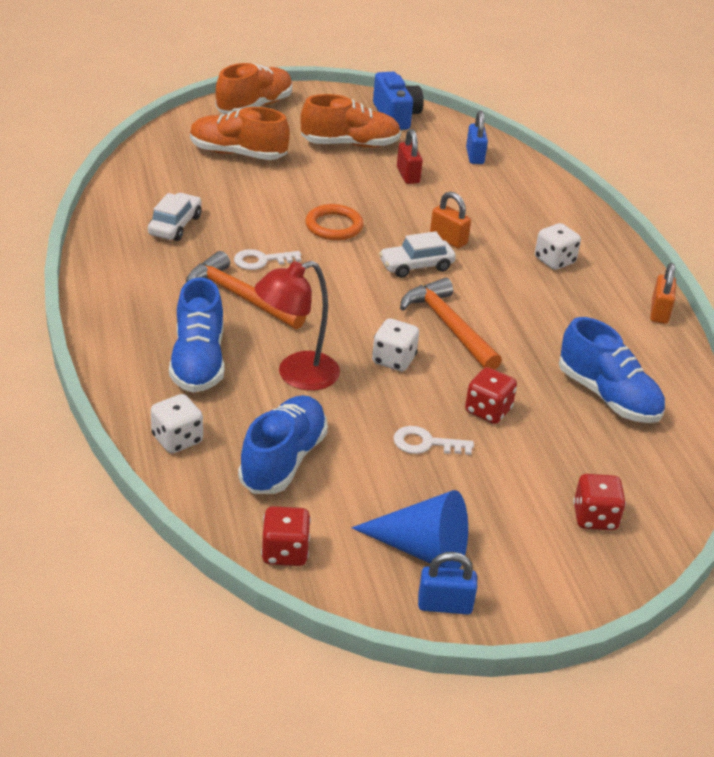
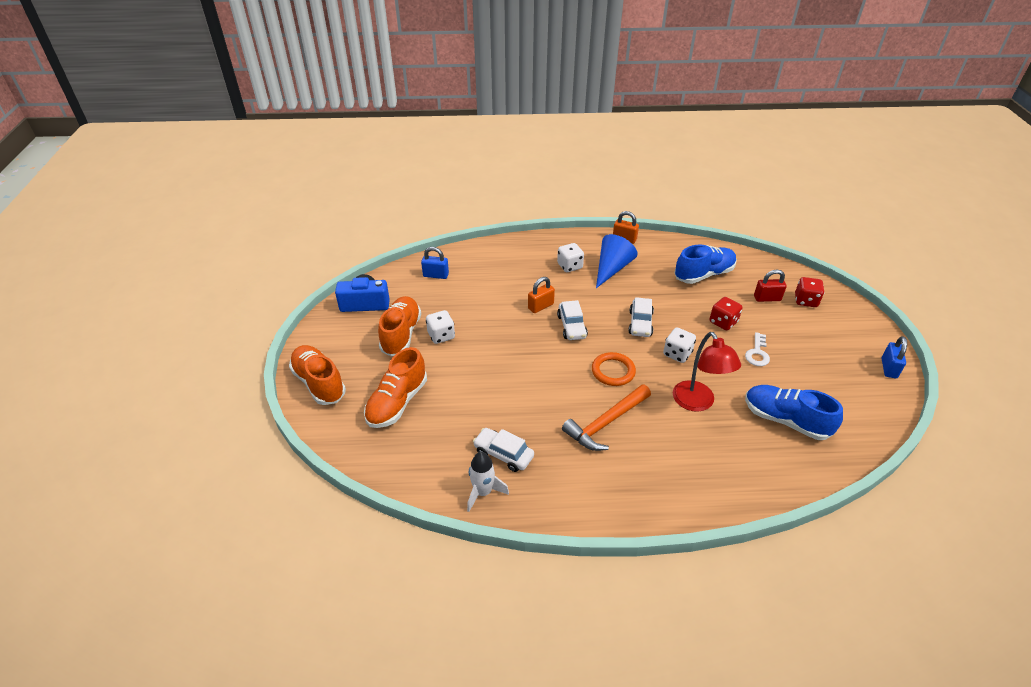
camera: 75 degrees left, 5 degrees up
(119, 216) = (483, 492): none -> white rocket
(177, 439) = (775, 474): white dice -> white dice (441, 336)
(198, 361) = (687, 455): blue shoe -> none
(261, 260) = (559, 405): white key -> none
(285, 552) = (868, 429): red dice -> none
(334, 226) = (517, 359): orange ring -> orange ring (613, 371)
(408, 175) = (454, 311): red padlock -> red padlock (767, 298)
(422, 549) = (848, 370): blue cone -> blue cone (612, 268)
(448, 326) = (640, 323): orange hammer -> white car

